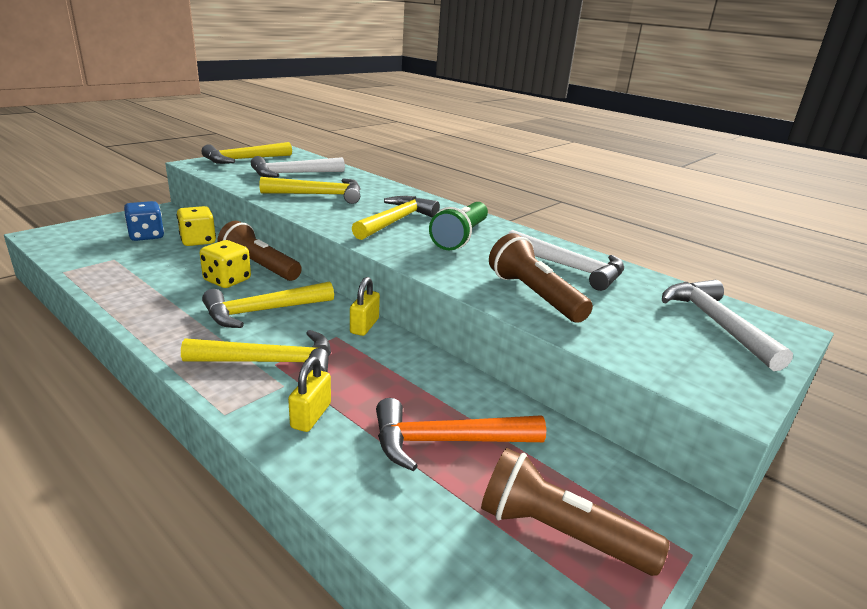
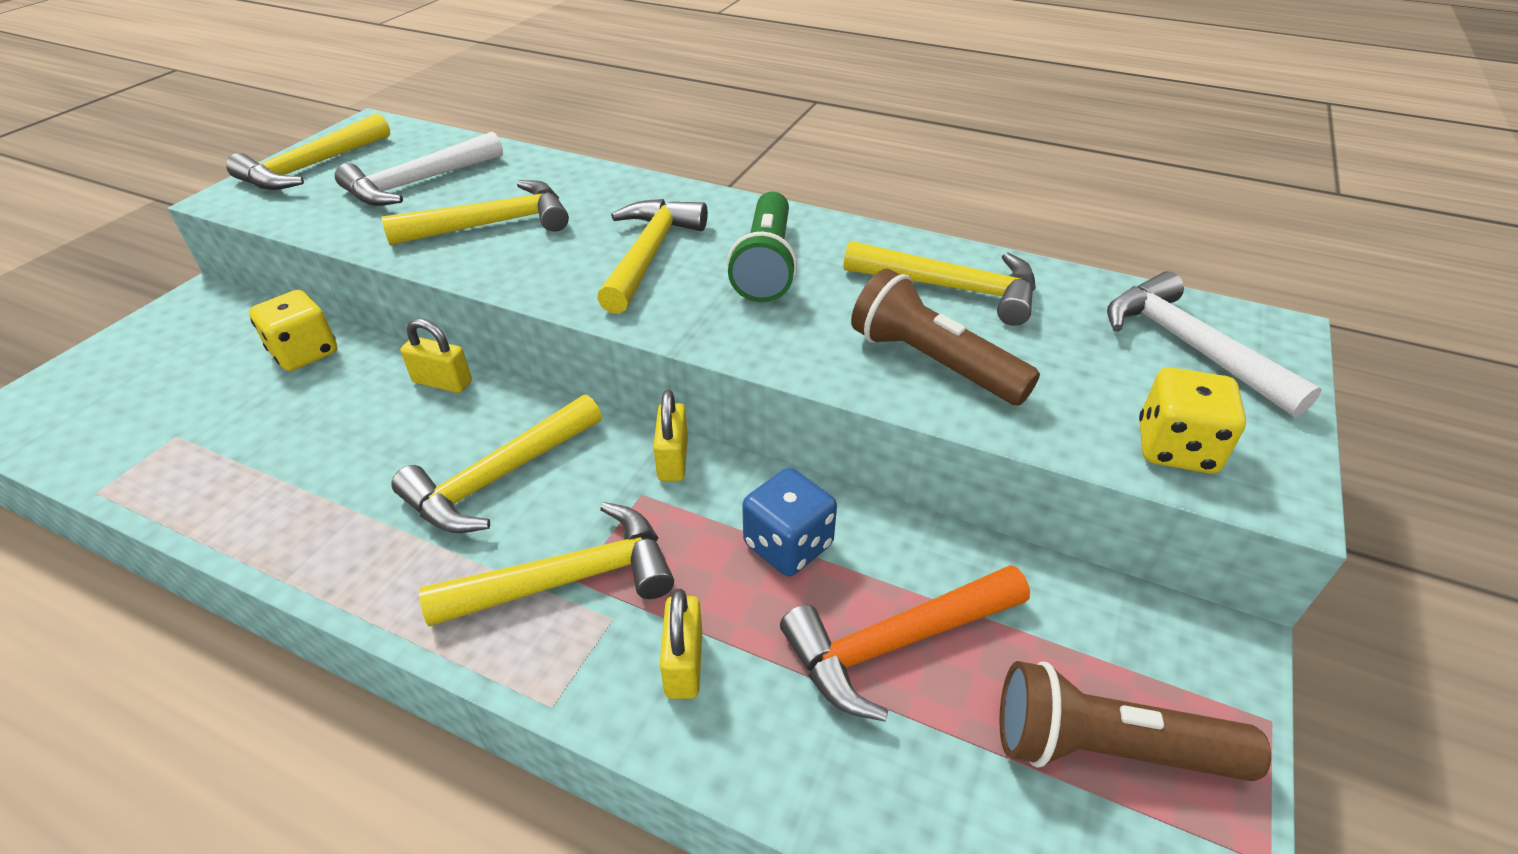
camera: 15 degrees left, 15 degrees up
(146, 236) = (204, 366): blue dice -> blue dice (788, 545)
(227, 280) = (404, 427): yellow dice -> yellow dice (1175, 448)
(259, 266) = (442, 382): brown flashlight -> yellow padlock
(569, 268) = (951, 289): white hammer -> yellow hammer

